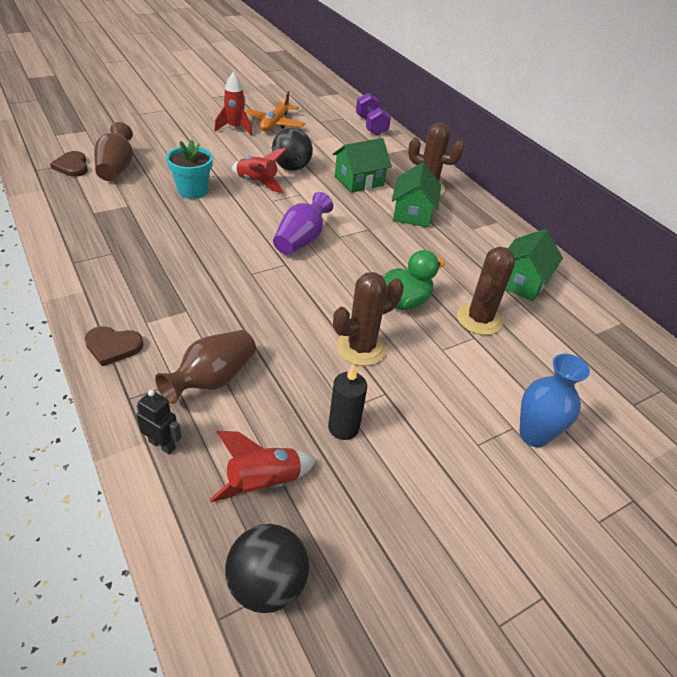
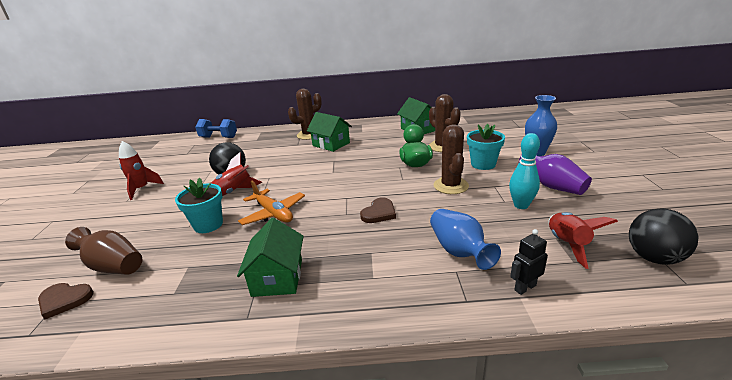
camera: 55 degrees left, 15 degrees down
(113, 346) = (395, 302): brown heart -> brown heart (379, 213)
(212, 379) = (459, 251): brown vase -> blue vase
(275, 123) = (162, 171): orange plane -> orange plane (273, 213)
(301, 240) = (324, 186): purple vase -> purple vase (552, 186)
(343, 427) = (521, 205): black candle -> turquoise bowling pin
(359, 181) = (277, 153): green house -> green house (277, 277)
(371, 126) = (218, 137): purple dumbbell -> blue dumbbell
(447, 372) = (483, 164): none -> turquoise flower pot

